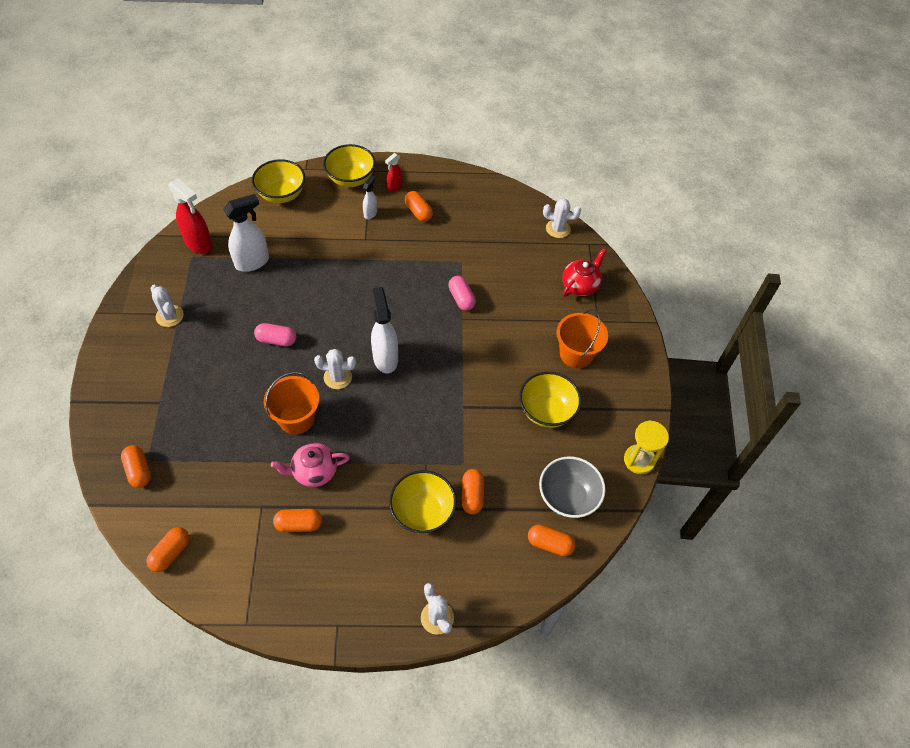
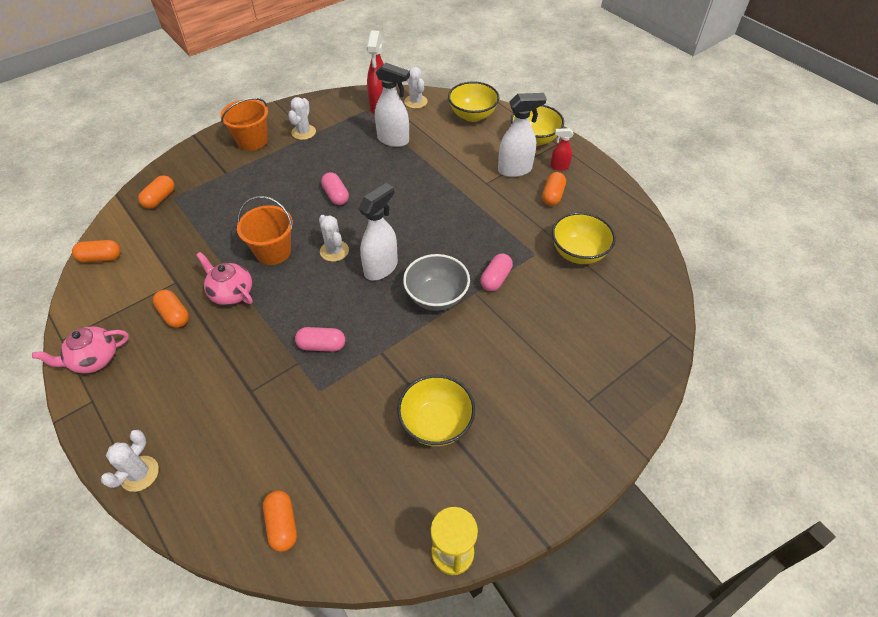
camera: 55 degrees right, 5 degrees down
(293, 606) = (94, 359): none -> pink teapot
(370, 213) = (515, 170): white spray bottle -> white spray bottle, size x1.86
(422, 512) = (245, 392): yellow bowl -> yellow bowl (578, 253)
(424, 439) = (322, 345): none -> pink capsule
(472, 495) = (290, 420): orange capsule -> none
(558, 229) = (658, 299): white cactus -> white cactus (415, 101)
(568, 497) = (349, 507): grey bowl -> grey bowl (436, 297)
(576, 354) = (528, 407): orange bucket -> orange bucket (252, 140)
(580, 285) = (614, 359): red teapot -> none

